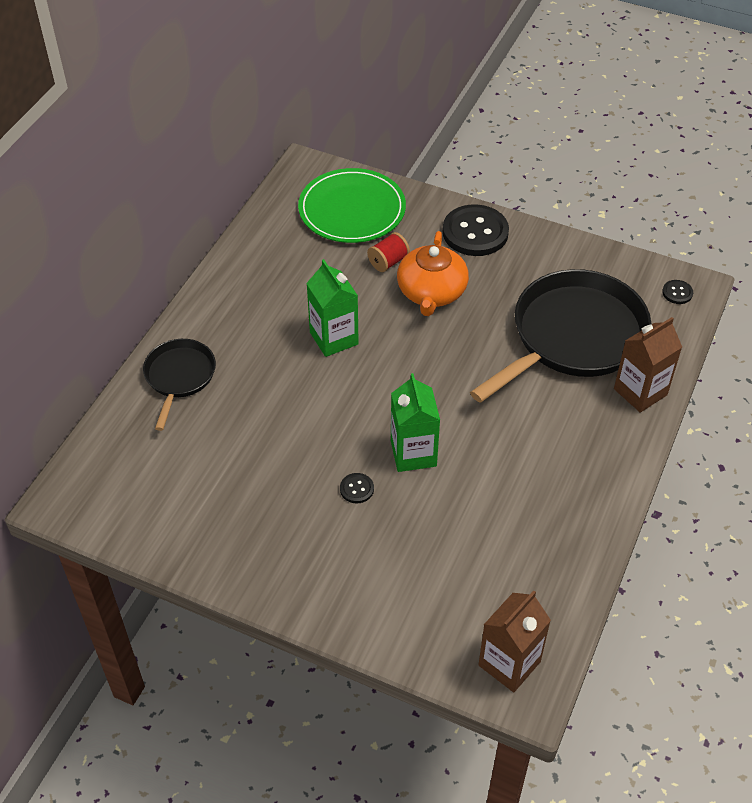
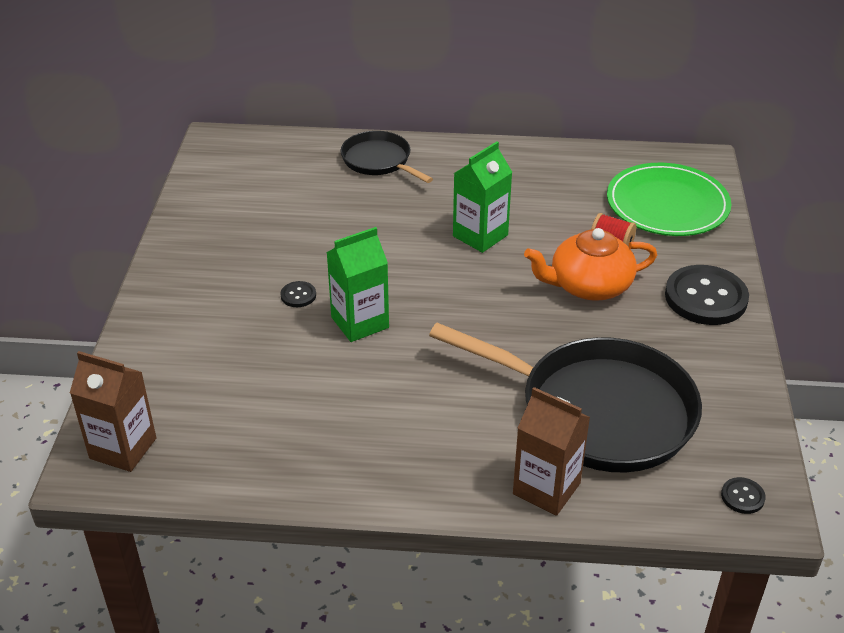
camera: 70 degrees right, 10 degrees down
(179, 376) = (378, 160): black pan -> black pan turned 120 degrees counterclockwise

